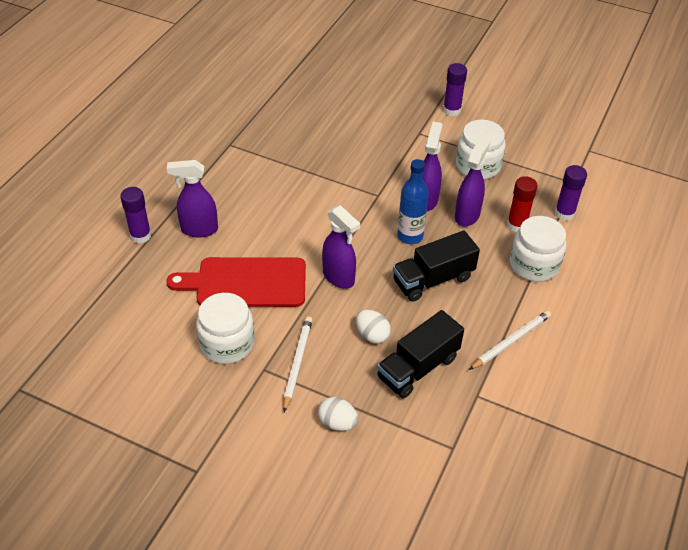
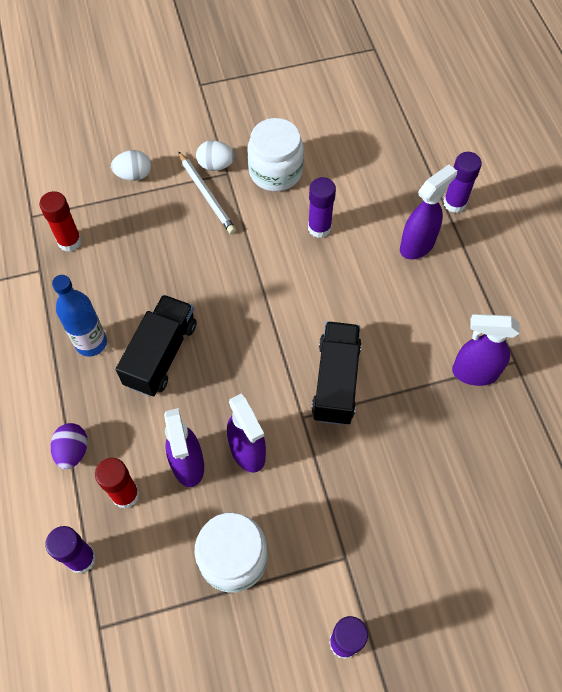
camera: 140 degrees right, 15 degrees up
(246, 283) = (319, 228): red cutting board -> purple glue stick
(339, 277) = (248, 291): purple spray bottle -> purple spray bottle (474, 372)
(372, 335) = (169, 259): white egg -> white egg (216, 165)
(410, 236) = (224, 389): blue bottle -> blue bottle (91, 343)
(418, 368) = (107, 259): black truck -> black truck (336, 381)
(436, 402) = (69, 241): none -> red glue stick
(511, 341) = (42, 341): white pencil -> none
(534, 264) = (73, 451): white jar -> purple egg

